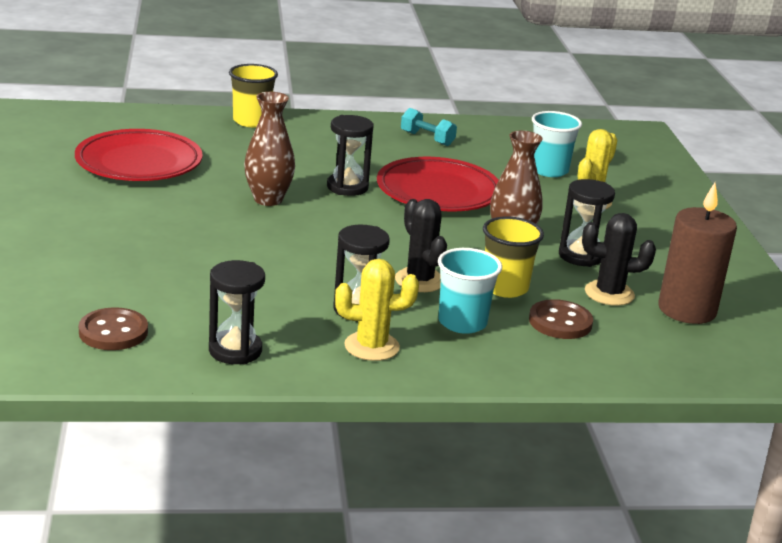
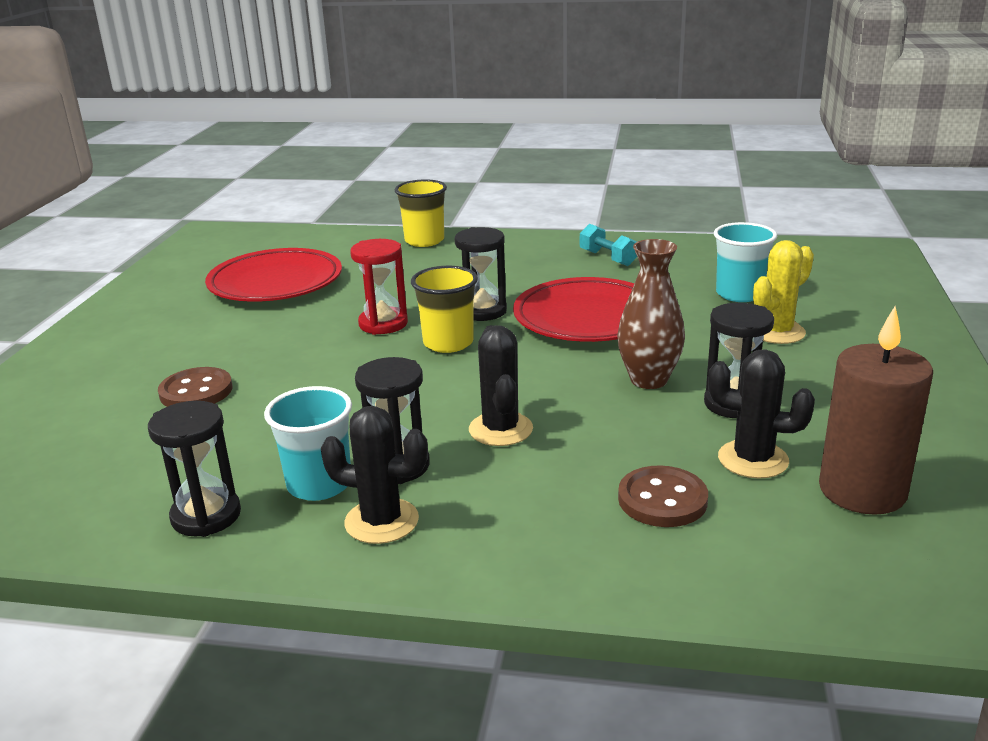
camera: 20 degrees right, 0 degrees up
(113, 332) = (86, 481): brown button -> brown button (196, 391)
(268, 199) = (383, 324): brown vase -> red hourglass
(371, 346) = (381, 521): yellow cactus -> black cactus
(462, 323) = (523, 493): turquoise cup -> turquoise cup (319, 484)
(505, 288) = (608, 444): yellow cup -> yellow cup (448, 343)

